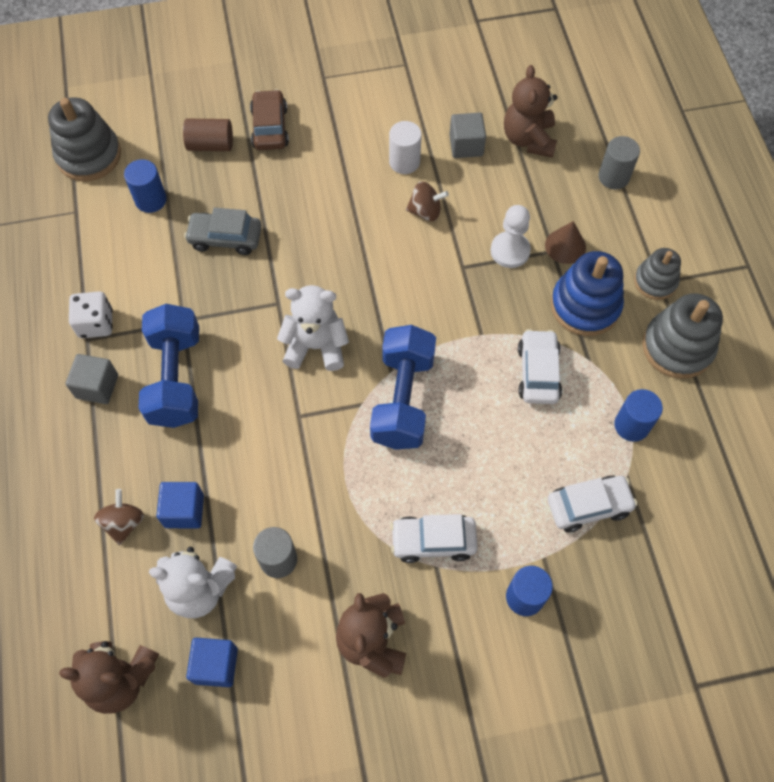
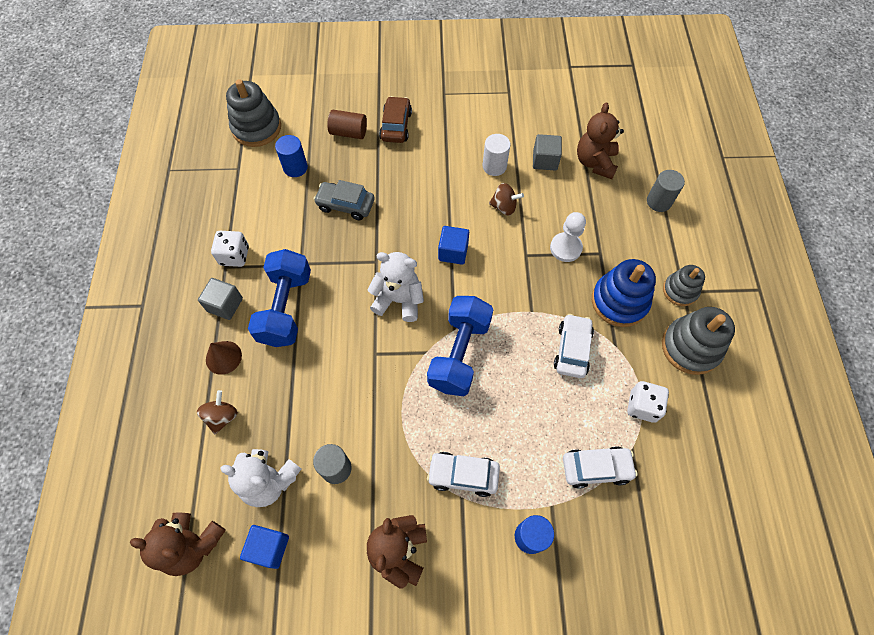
camera: 10 degrees right, 0 degrees up
(184, 511) = (270, 415): blue cube -> blue cube (453, 252)
(565, 246) = (611, 251): brown cone -> brown cone (223, 357)
(631, 425) = (642, 406): blue cylinder -> white dice

